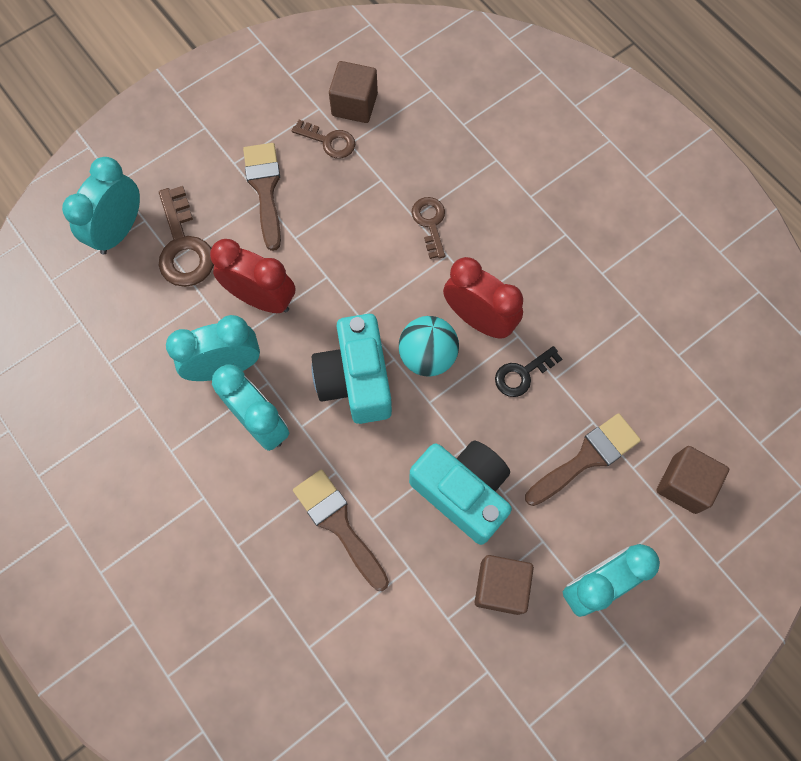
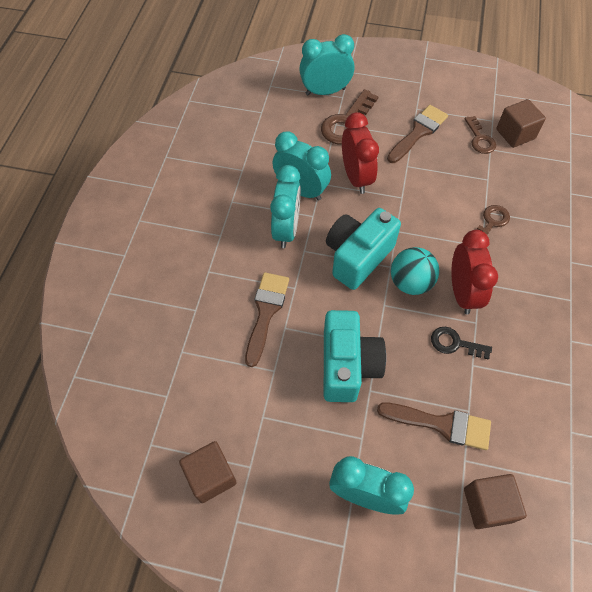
camera: 50 degrees right, 10 degrees down
(500, 587) = (309, 434): brown cube -> brown cube (211, 476)

